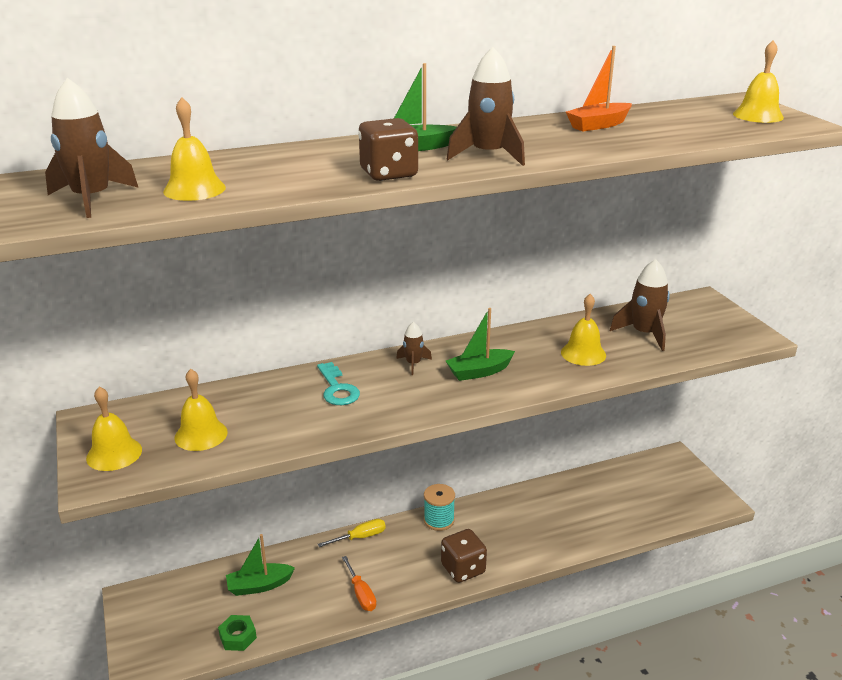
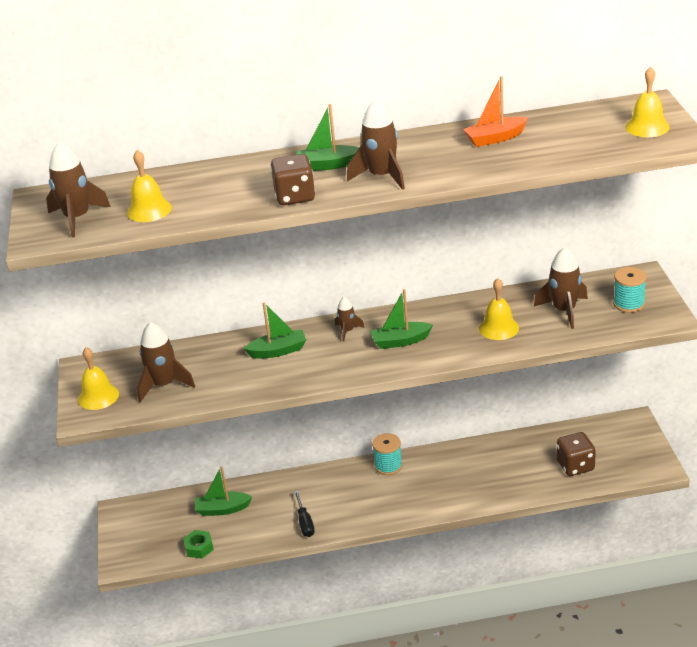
camera: 15 degrees right, 5 degrees up
(201, 435) = (164, 385): yellow bell -> brown rocket
(337, 389) = (278, 351): turquoise key -> green boat
(361, 537) = (316, 475): yellow screwdriver -> none
(361, 594) = (305, 523): orange screwdriver -> black screwdriver
(463, 569) = (397, 509): brown dice -> brown dice (575, 466)
(707, 325) = (629, 304): none -> turquoise spool

